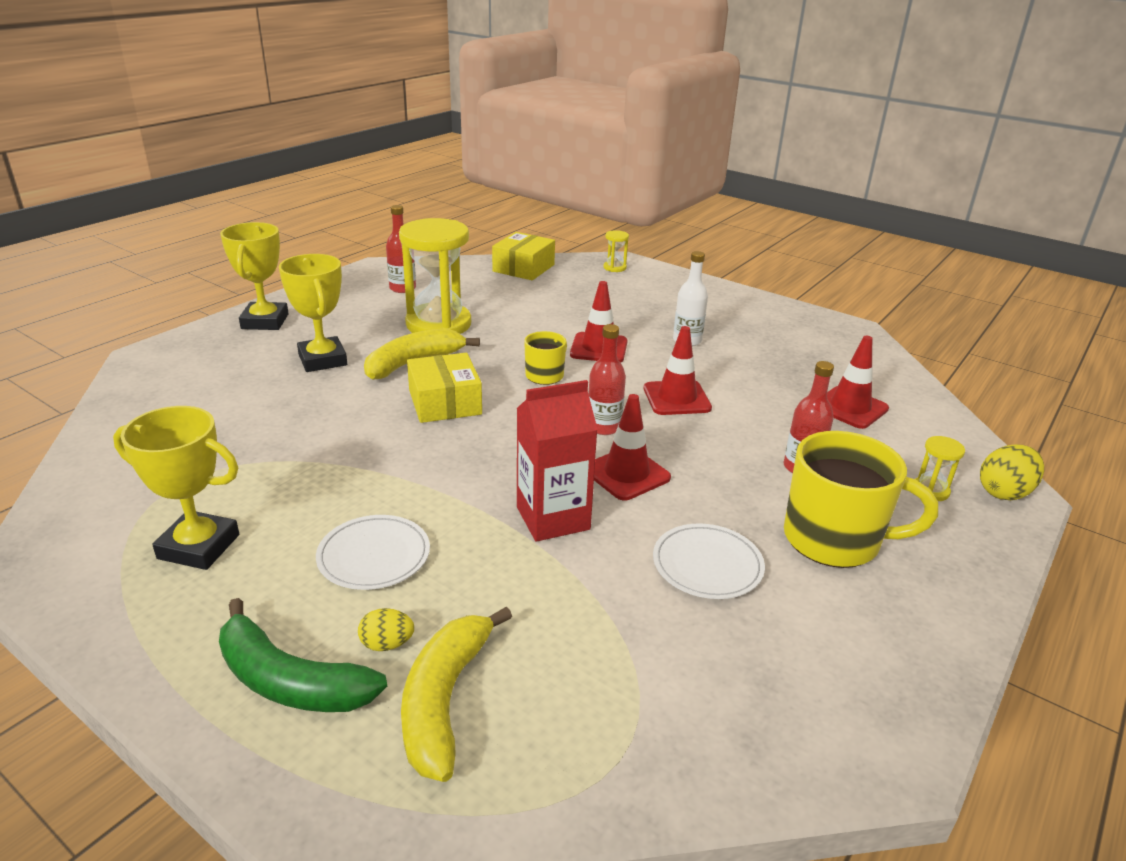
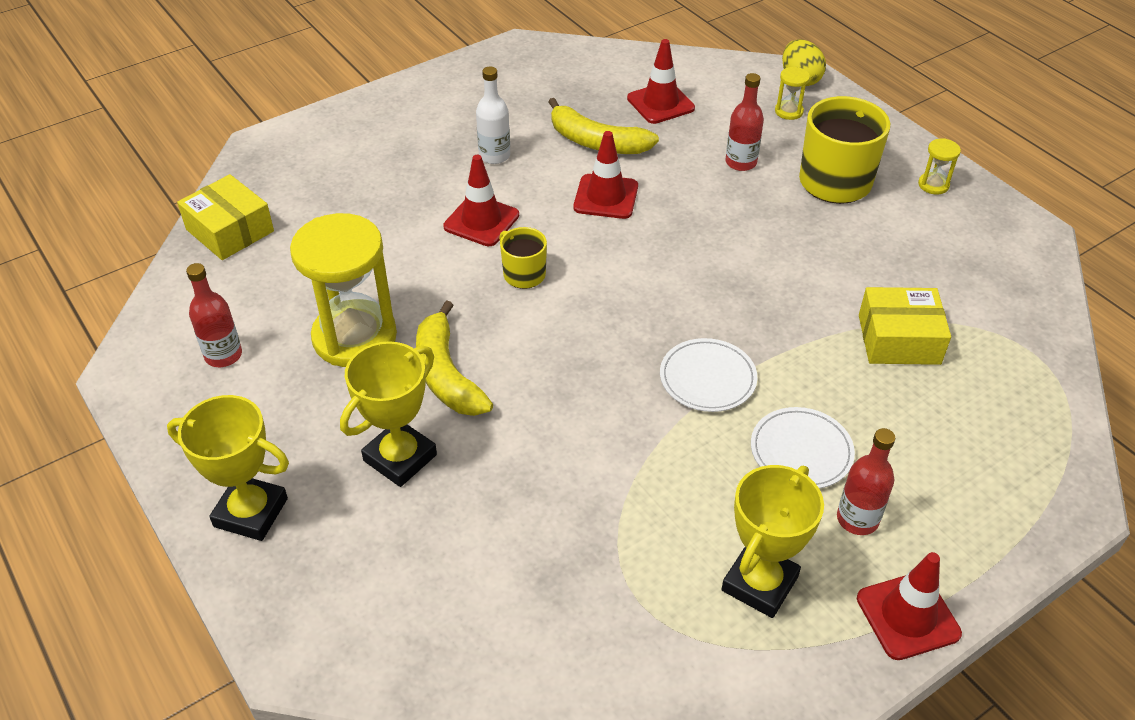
camera: 70 degrees left, 15 degrees up
(290, 681) = (947, 520): green banana -> none
(322, 360) = (400, 458): yellow trophy -> yellow trophy turned 45 degrees counterclockwise
(387, 644) = (913, 455): yellow egg -> none
(444, 700) = (975, 430): yellow banana -> yellow banana (596, 142)
(445, 402) = (549, 362): yellow box -> yellow box (899, 339)
(553, 518) = (773, 325): red carton -> none
(604, 427) = (639, 258): red bottle -> red bottle (857, 519)
(614, 268) = (280, 155): yellow hourglass -> yellow hourglass (933, 185)
(626, 474) = (720, 264): red traffic cone -> red traffic cone (908, 616)
(707, 565) = (852, 254): white plate -> white plate (707, 378)

